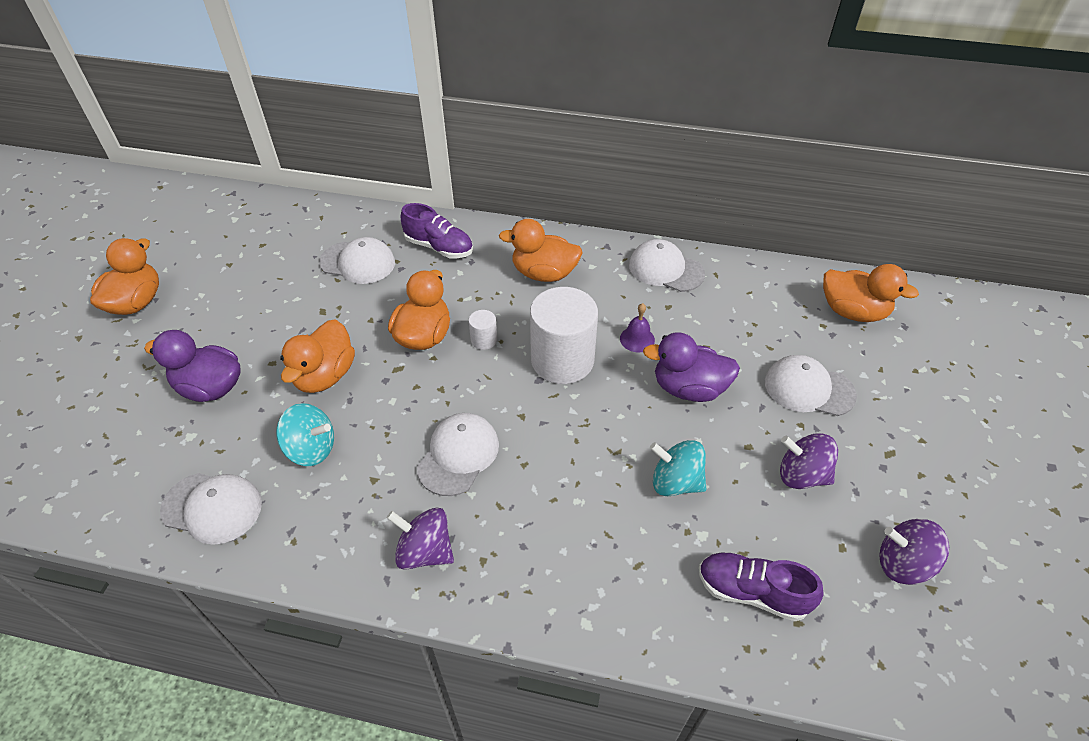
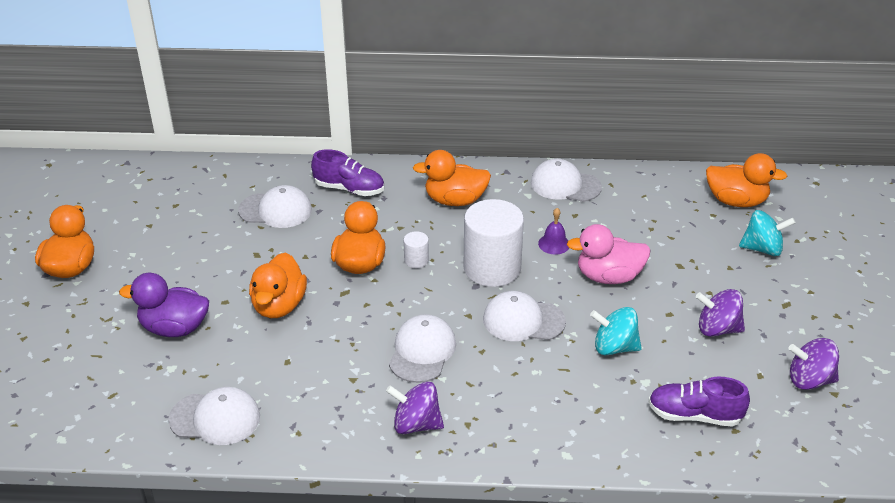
camera: 10 degrees left, 10 degrees down
(311, 449) = (288, 363): turquoise spinning top -> turquoise spinning top (762, 249)
(688, 388) = (608, 277): purple duck -> pink duck
(808, 388) = (710, 265): white cap -> white cap (523, 320)

